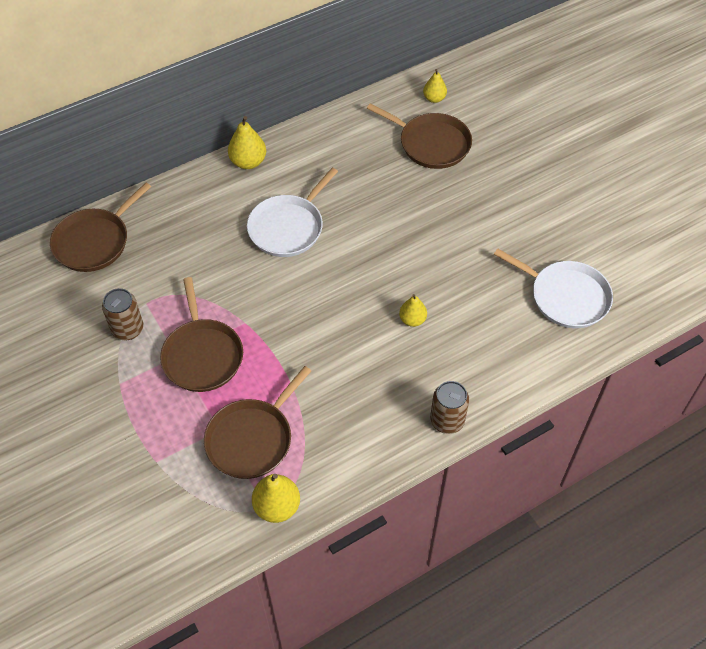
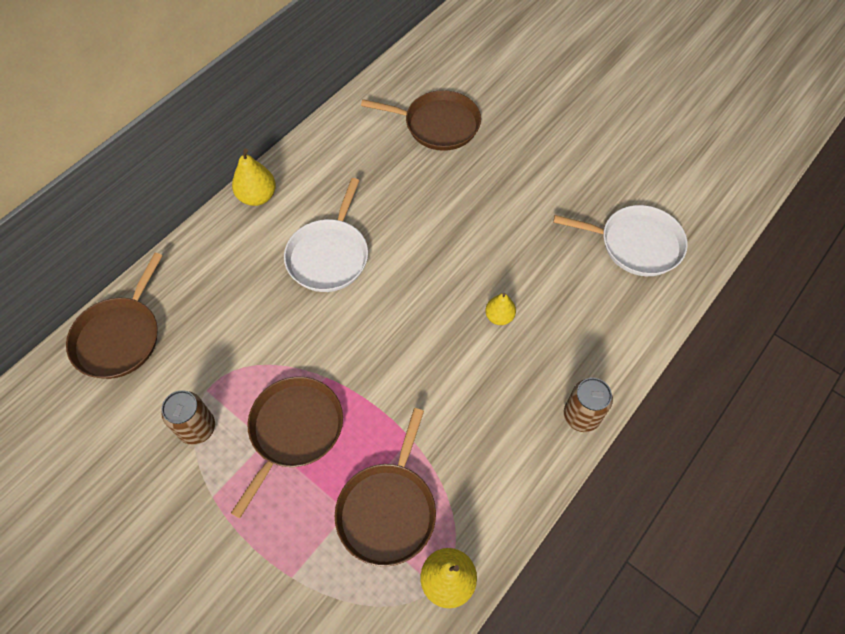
camera: 20 degrees left, 5 degrees up
(202, 355) = (294, 430): brown pan -> brown pan turned 120 degrees counterclockwise
(434, 98) = (421, 78): yellow pear -> none

